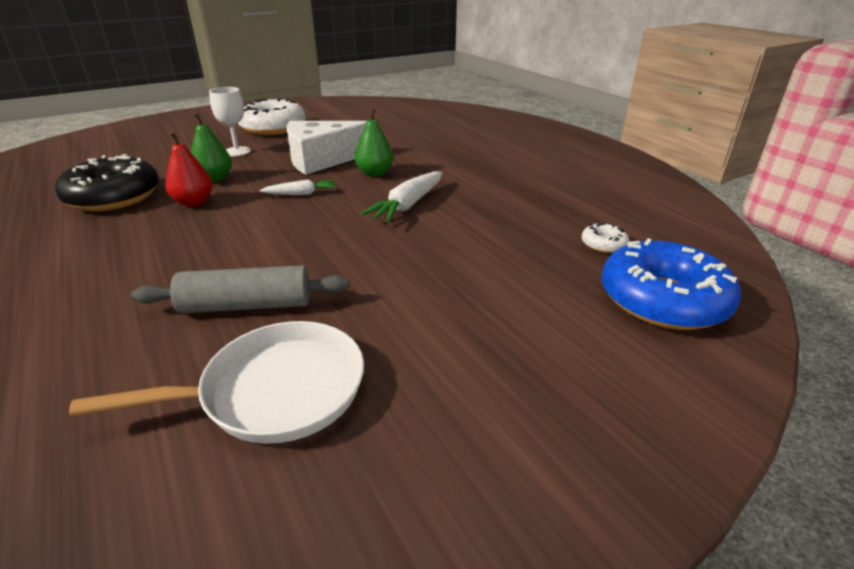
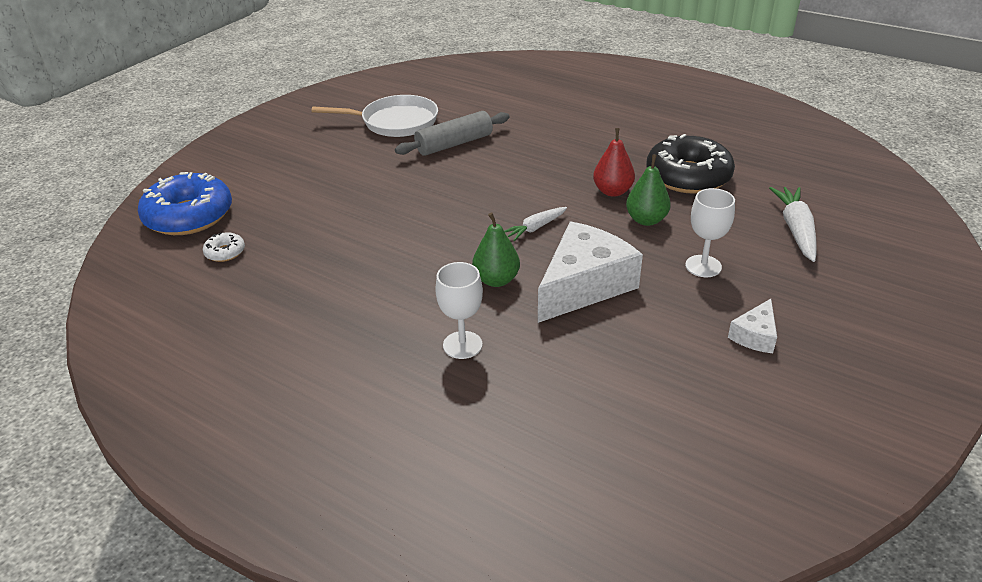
camera: 155 degrees right, 5 degrees up
(273, 128) = (755, 335): white donut -> white cheese
(274, 391) = (395, 122): white pan -> white pan turned 135 degrees counterclockwise
(408, 205) = (421, 245): white carrot -> white carrot (796, 230)
(430, 153) = (462, 345): none -> white goblet

